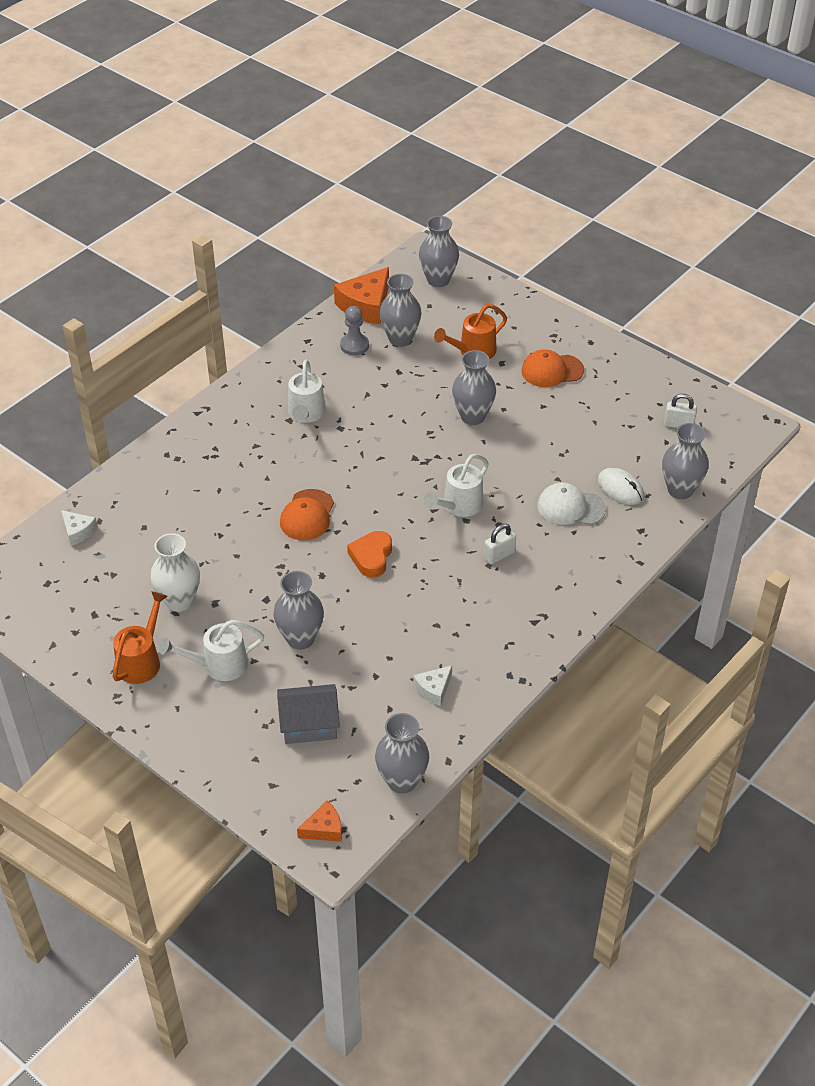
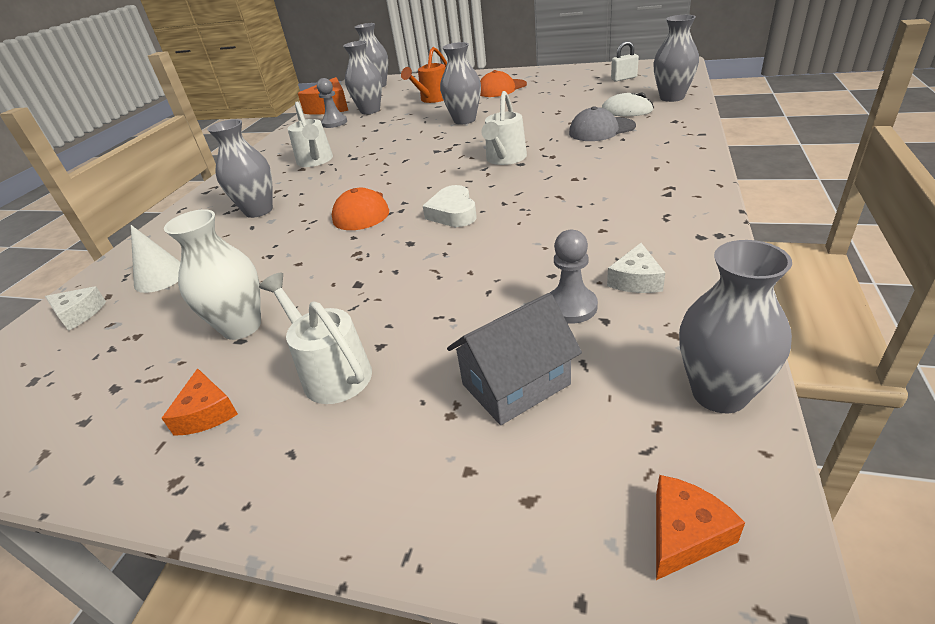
camera: 20 degrees left, 10 degrees down
(138, 519) = (161, 277): none -> white cone
(142, 660) = (206, 413): orange watering can -> orange cheese
(218, 665) = (331, 371): white watering can -> white watering can turned 90 degrees clockwise
(300, 638) = (427, 300): grey vase -> grey vase (258, 210)
(371, 557) = (453, 213): orange heart -> white heart
(379, 689) = (571, 307): none -> grey pawn
(499, 555) = (576, 170): white padlock -> none
(570, 507) = (601, 130): white cap -> grey cap

